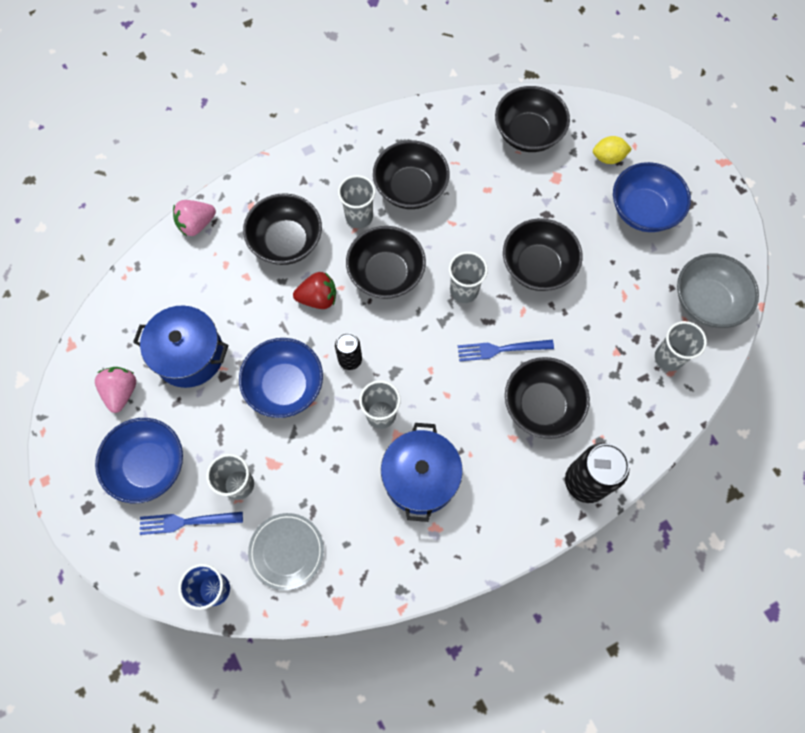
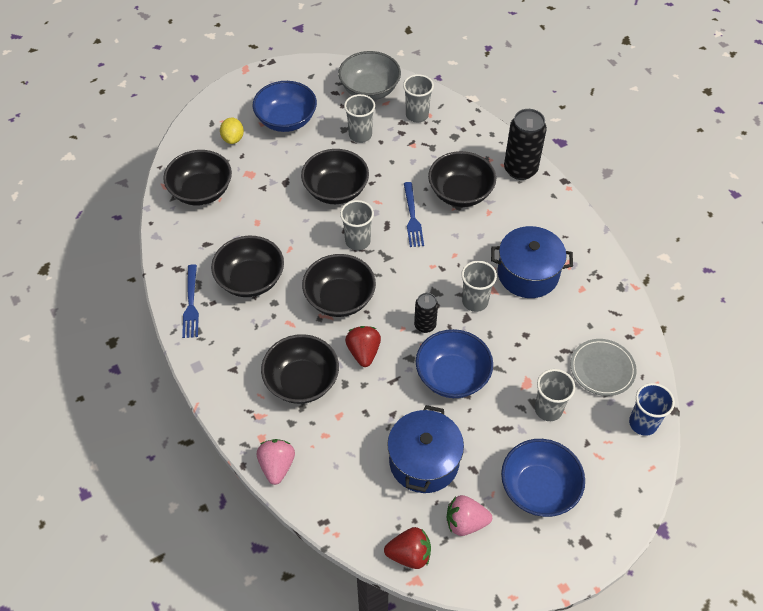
camera: 90 degrees left, 15 degrees down
(96, 340) = (409, 554): none -> red strawberry
(186, 522) = (587, 451): blue fork -> blue fork (191, 304)
(196, 224) = (277, 466): pink strawberry -> pink strawberry turned 150 degrees counterclockwise
(359, 217) = (278, 320): grey cup -> grey cup (360, 135)

